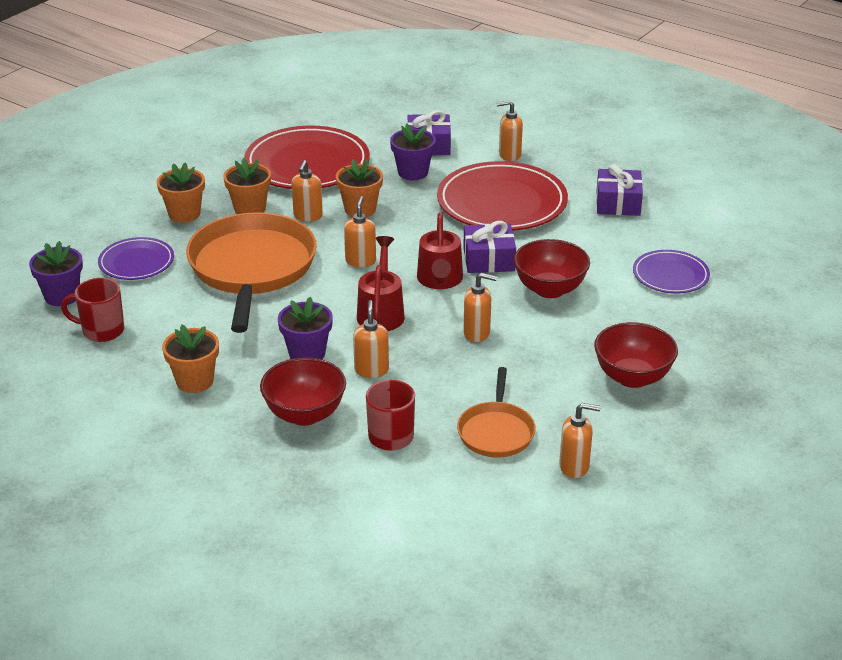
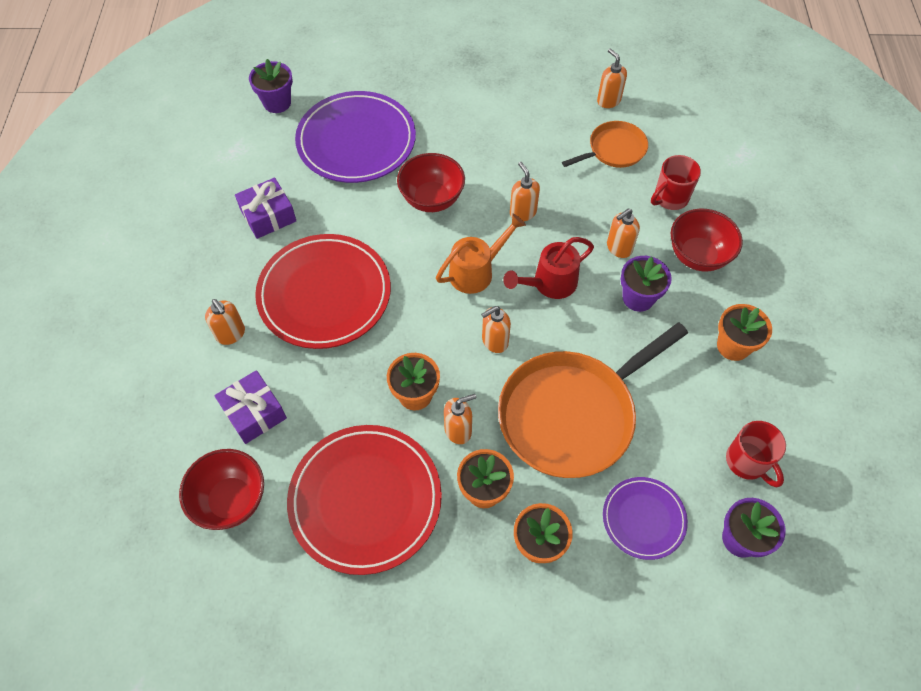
camera: 125 degrees left, 25 degrees up
(413, 172) = (318, 393): purple flower pot -> purple flower pot (277, 103)
(439, 281) = (477, 271): red watering can -> orange watering can
(489, 259) = (421, 256): purple gift -> none
(632, 377) = (497, 111): red bowl -> red bowl (231, 500)
(670, 275) = (356, 141): purple plate -> purple plate, size x1.84

